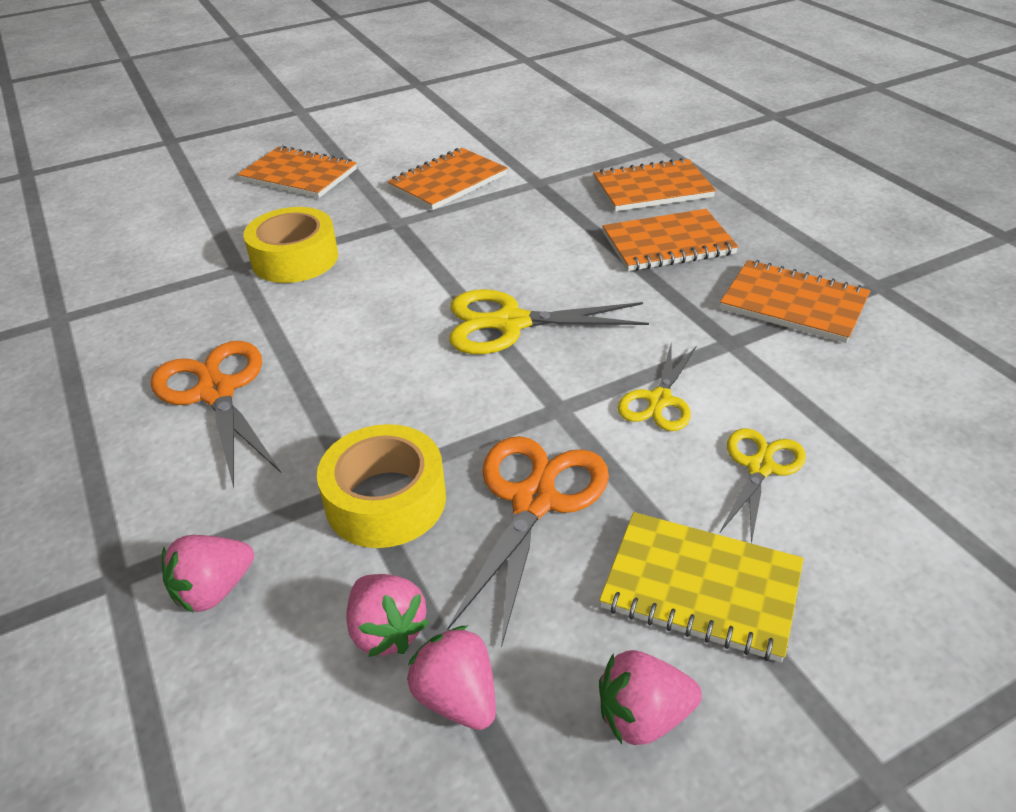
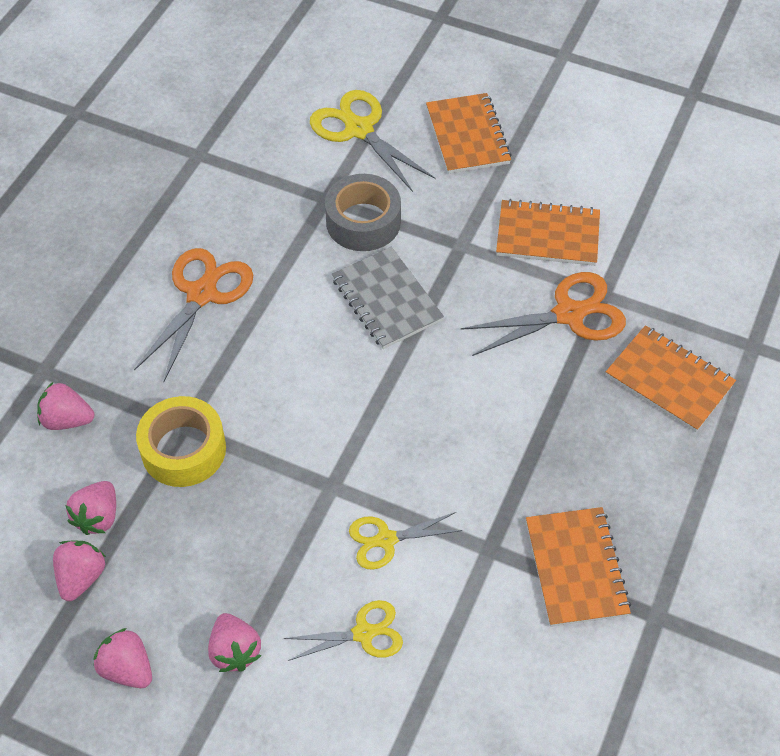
camera: 50 degrees right, 15 degrees up
(295, 258) = (363, 222): yellow tape -> grey tape
(394, 282) = (387, 300): none -> grey notebook
(510, 323) = (398, 401): yellow scissors -> yellow scissors (359, 129)
(534, 500) = (240, 525): orange scissors -> orange scissors (569, 314)
(668, 244) = (590, 439): orange notebook -> none
(701, 587) = (235, 651): yellow notebook -> pink strawberry

